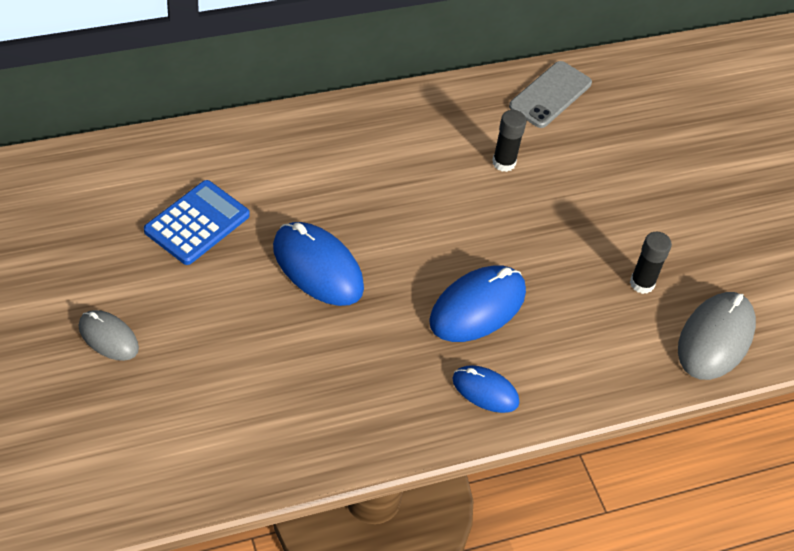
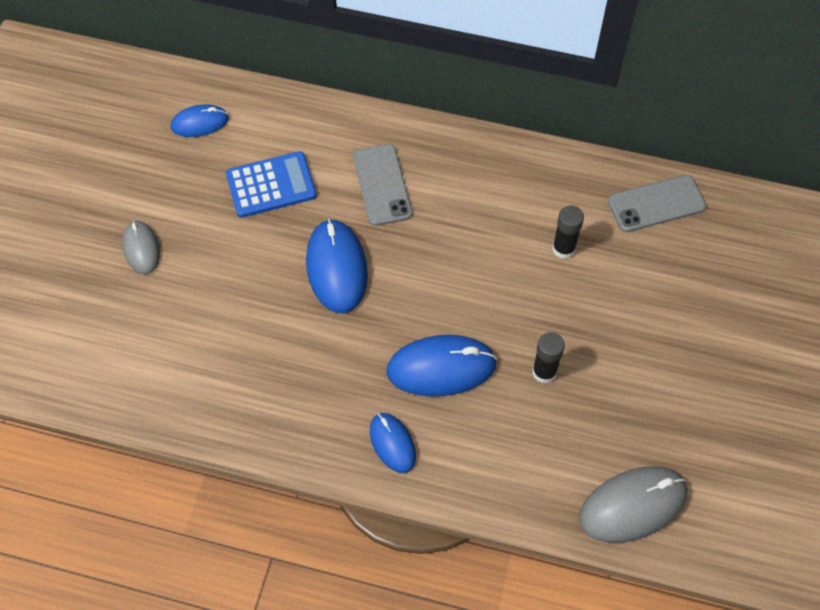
camera: 40 degrees right, 10 degrees up
(79, 197) = (200, 123): none -> blue mouse
(304, 178) = (382, 185): none -> grey phone
(642, 283) = (604, 420): black glue stick -> black glue stick (544, 372)

